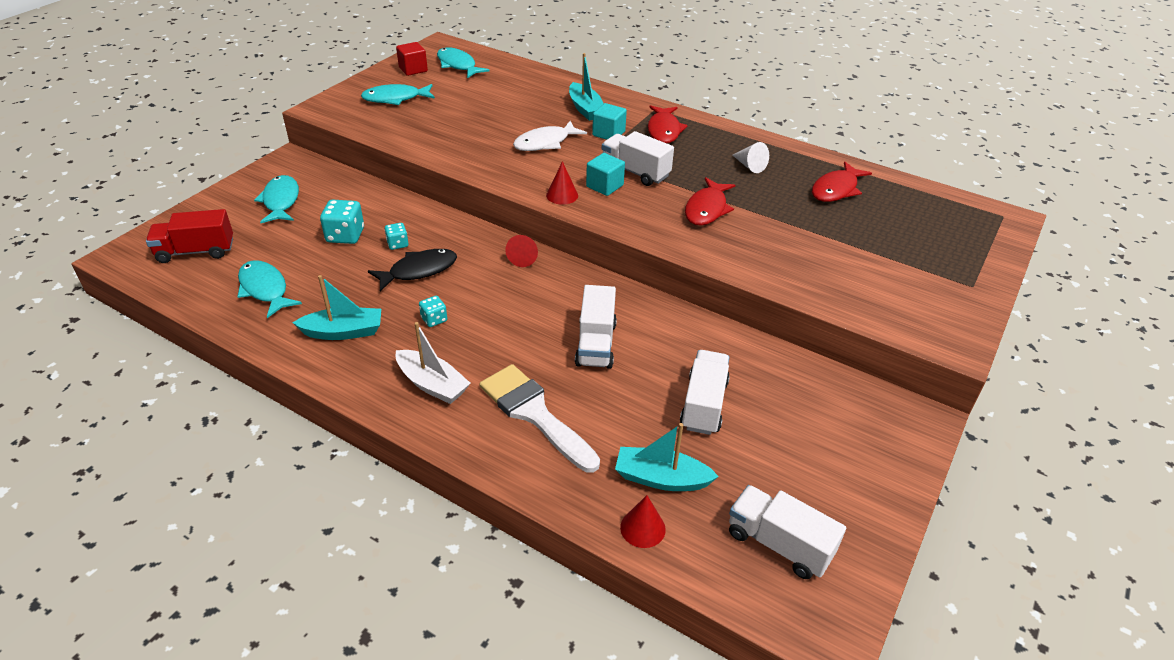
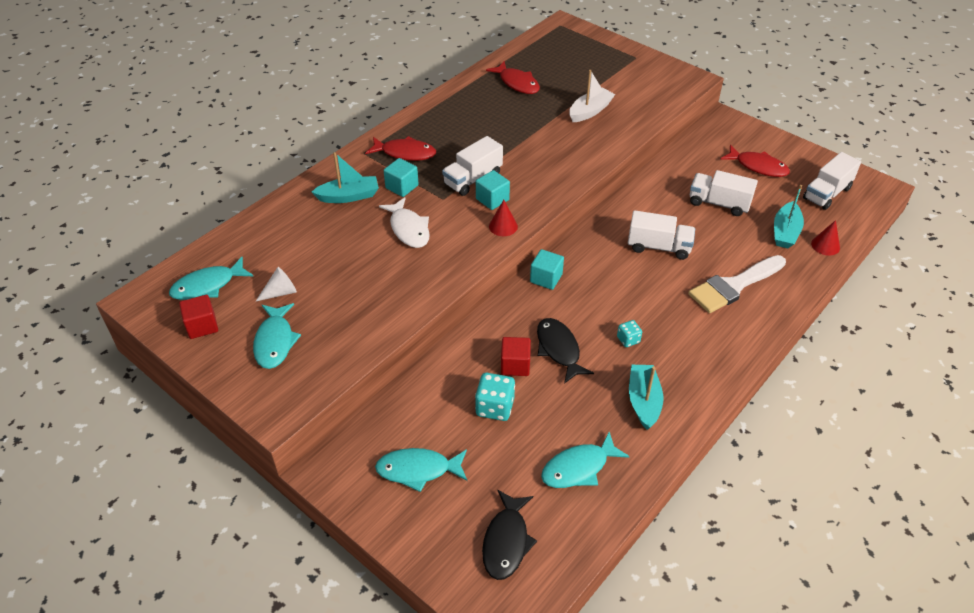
camera: 80 degrees left, 5 degrees up
(196, 251) = (506, 541): red truck -> black fish
(397, 244) = (515, 365): turquoise dice -> red cube
(432, 384) = (706, 342): white boat -> white boat (590, 111)
(524, 257) = (546, 278): red cone -> turquoise cube
(707, 209) = (535, 149): red fish -> red fish (758, 166)
(749, 166) = (475, 117): white cone -> white cone (280, 292)

